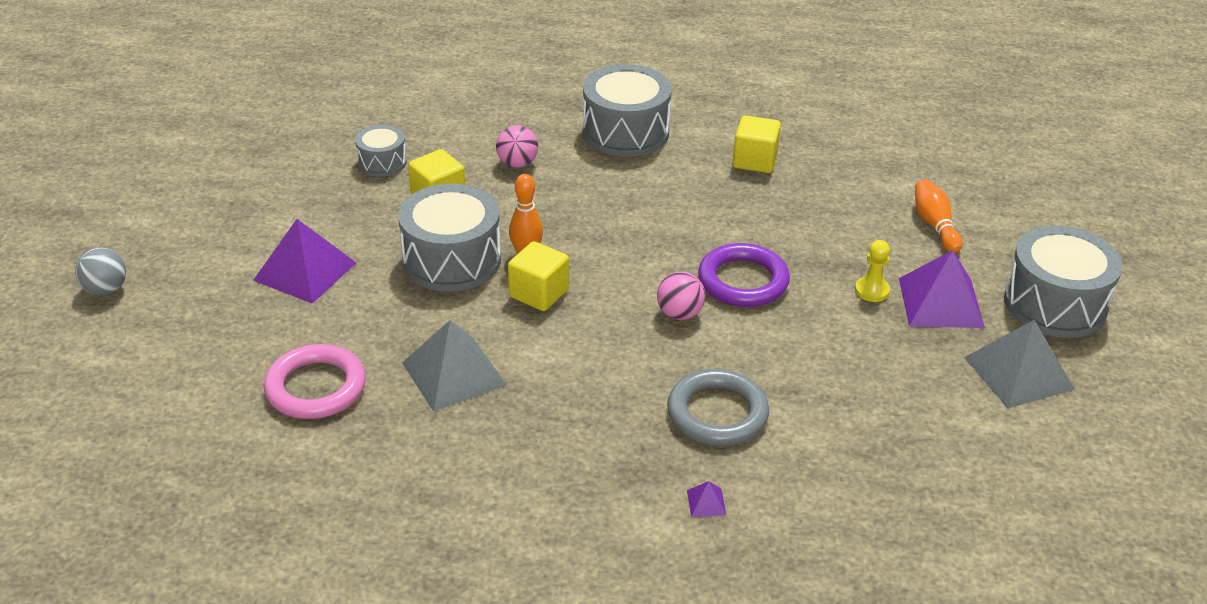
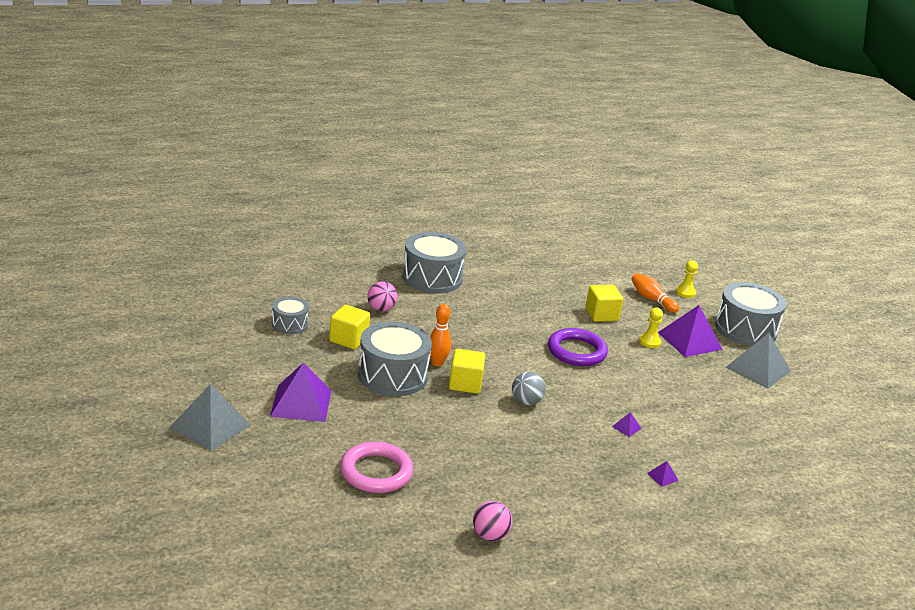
camera: 30 degrees left, 10 degrees down
(106, 290) = (167, 446): grey ball -> grey ball (526, 402)
(453, 373) = (456, 442): grey pyramid -> grey pyramid (210, 426)
(679, 314) = (557, 377): pink ball -> pink ball (490, 535)
(717, 413) = (626, 427): grey ring -> purple pyramid
(754, 161) = (523, 281): yellow cube -> yellow cube (601, 315)
(1002, 225) = (685, 292): none -> yellow pawn

